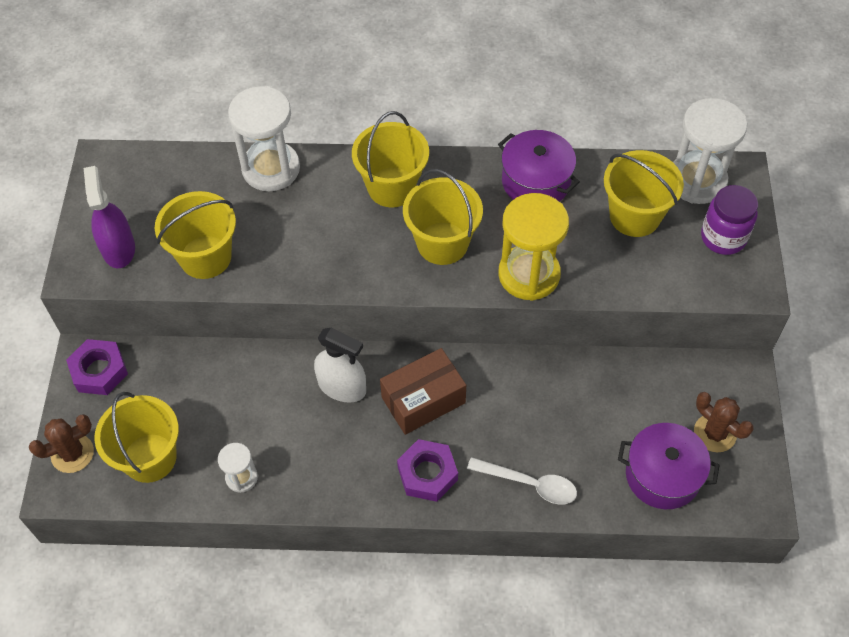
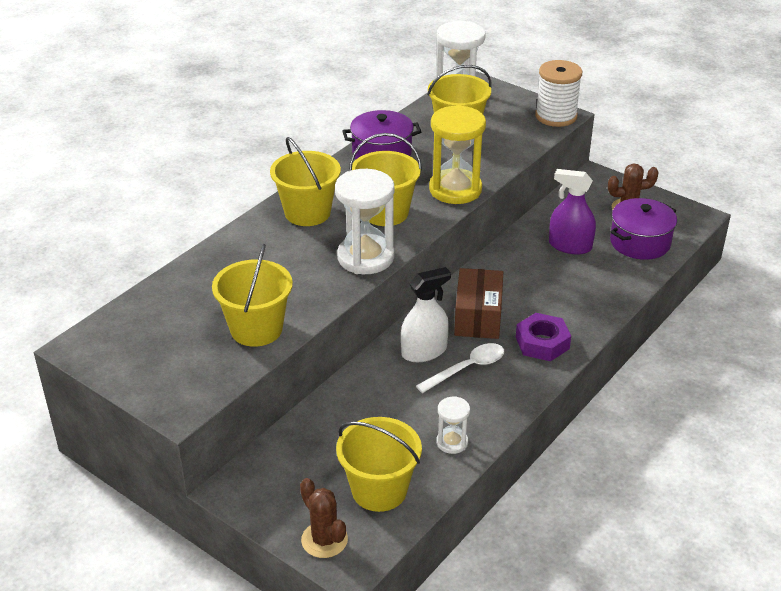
camera: 55 degrees left, 20 degrees down
(72, 453) = (324, 540): brown cactus -> brown cactus turned 45 degrees counterclockwise
(99, 371) = (257, 486): purple nut -> none
(118, 248) = (186, 374): purple spray bottle -> purple spray bottle (570, 246)
(271, 169) = (213, 260): white hourglass -> white hourglass (365, 257)
(529, 484) = (595, 300): white spoon -> white spoon (467, 368)
(723, 237) = (512, 108): purple jar -> none
(747, 283) = (556, 116): none -> white spool

